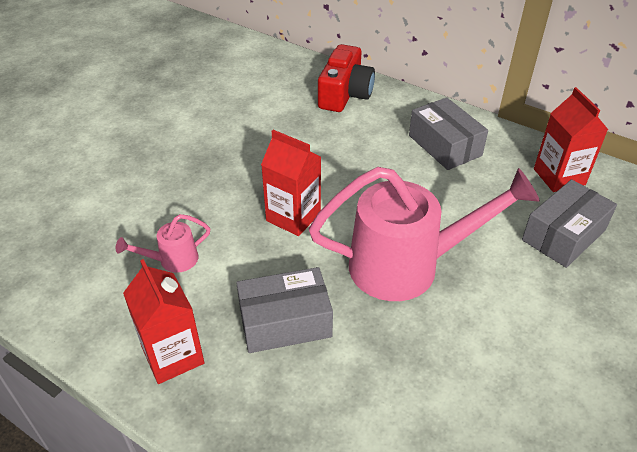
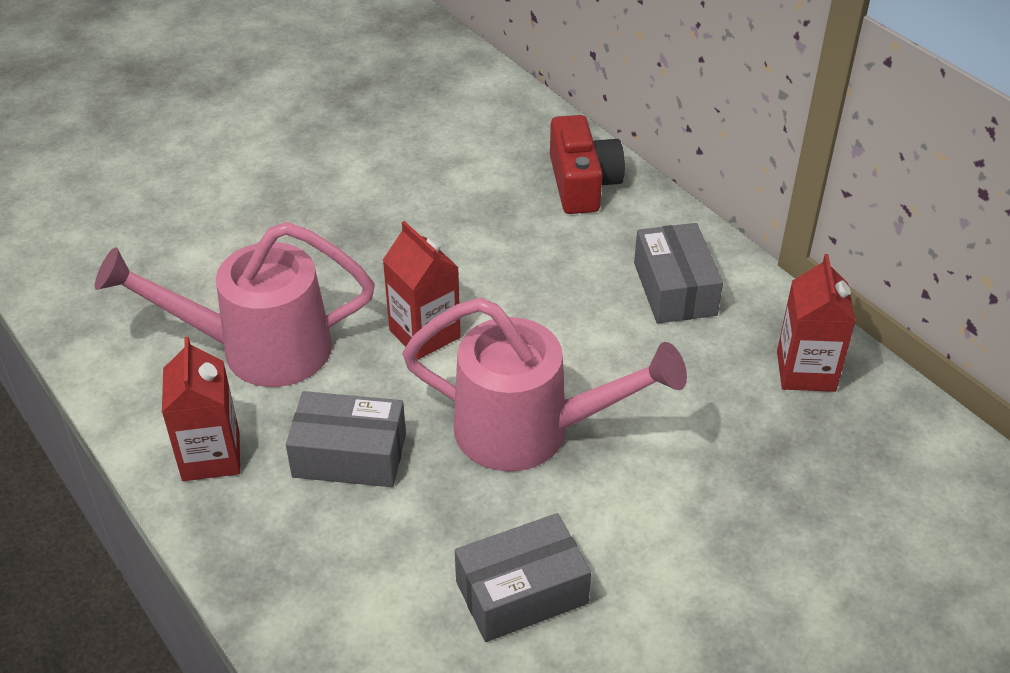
camera: 20 degrees right, 0 degrees up
(173, 260) = (260, 349): pink watering can -> pink watering can, size x2.28
(345, 94) = (582, 183): red camera -> red camera turned 45 degrees counterclockwise
(563, 235) = (757, 449): grey box -> grey box (521, 592)

